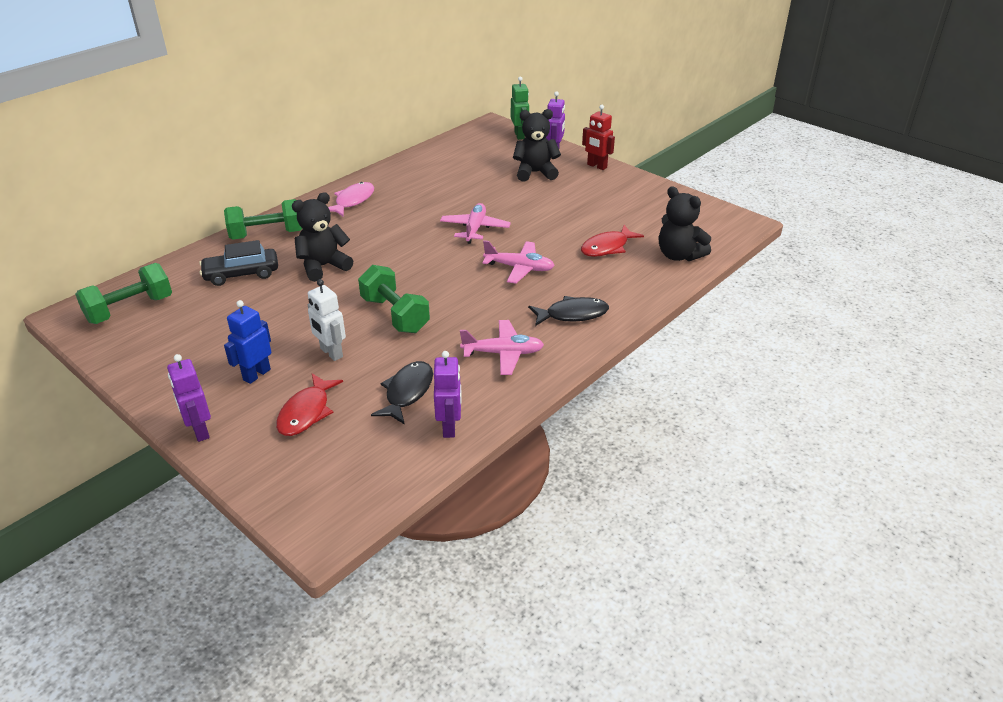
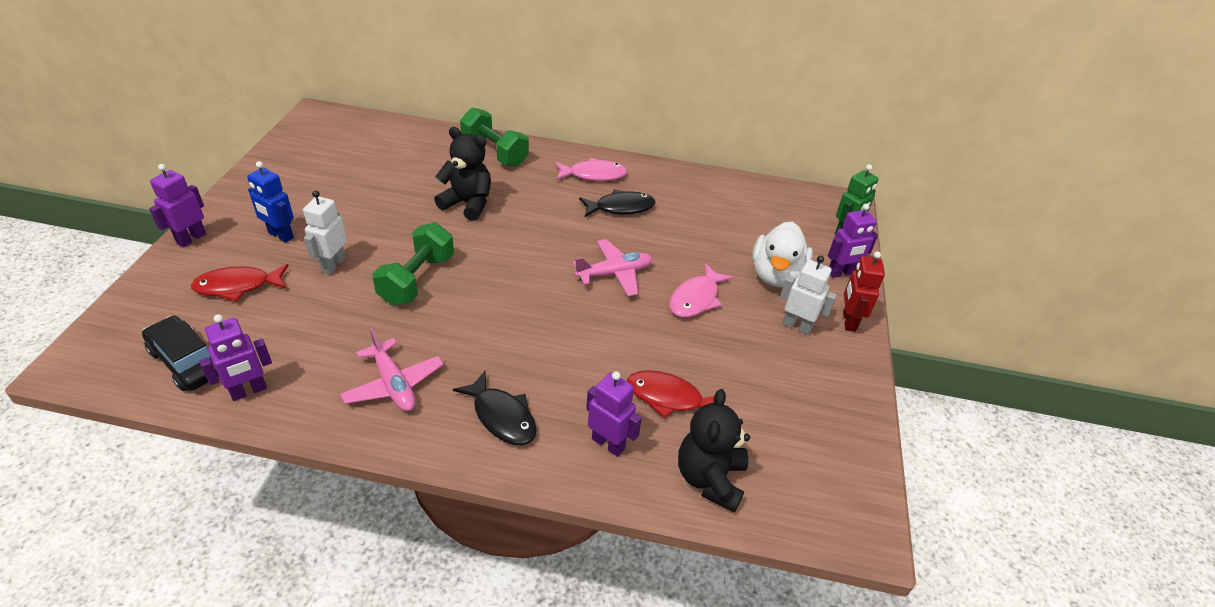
camera: 55 degrees right, 5 degrees up
(130, 309) = (338, 135): green dumbbell -> none
(241, 274) = (423, 165): black car -> black car (187, 362)
(256, 374) = (280, 235): blue robot -> blue robot turned 150 degrees counterclockwise
(407, 392) = (294, 338): black fish -> black fish (621, 207)
(519, 268) = (564, 337): pink plane -> none
(529, 207) = (696, 298): none -> pink fish
(535, 173) = (776, 275): black teddy bear -> white duck
(585, 183) = (797, 326): none -> white robot
(627, 281) = (608, 443): none -> purple robot

